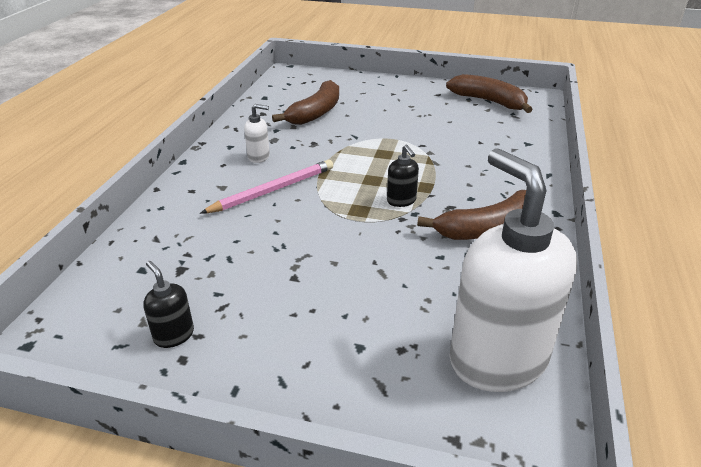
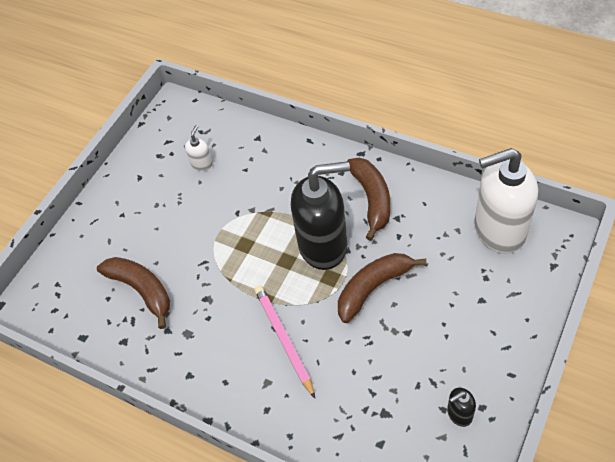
camera: 70 degrees left, 20 degrees up
(259, 157) = (220, 348): white soap dispenser -> white soap dispenser (202, 164)
(401, 201) = (323, 246): black soap dispenser -> black soap dispenser, size x2.44
(489, 101) = (171, 142): brown banana -> brown banana (373, 288)

